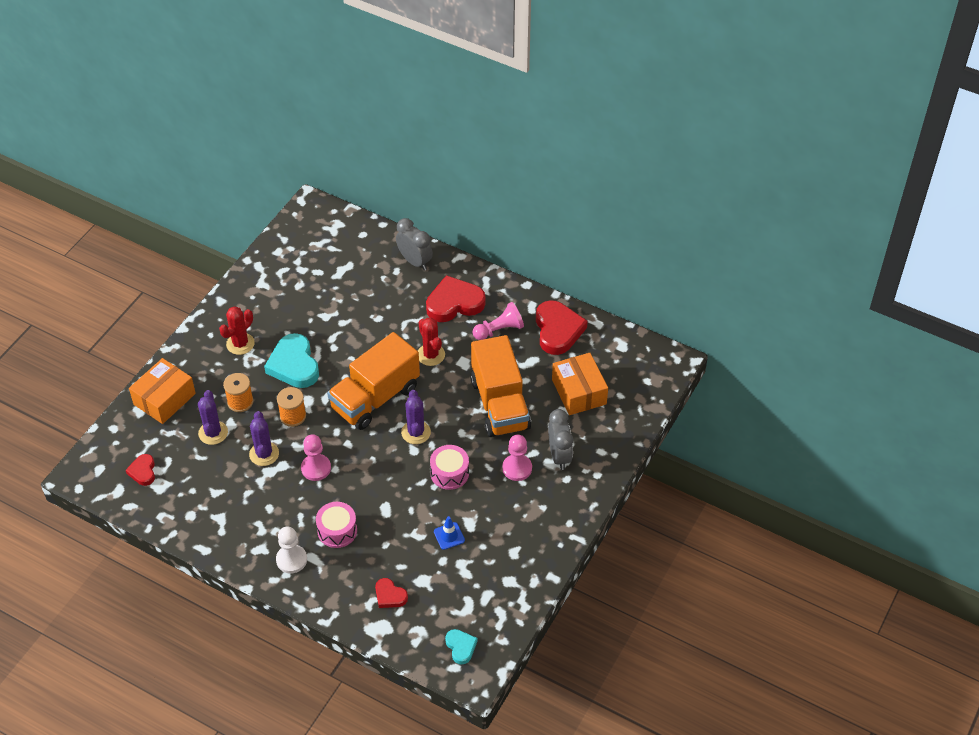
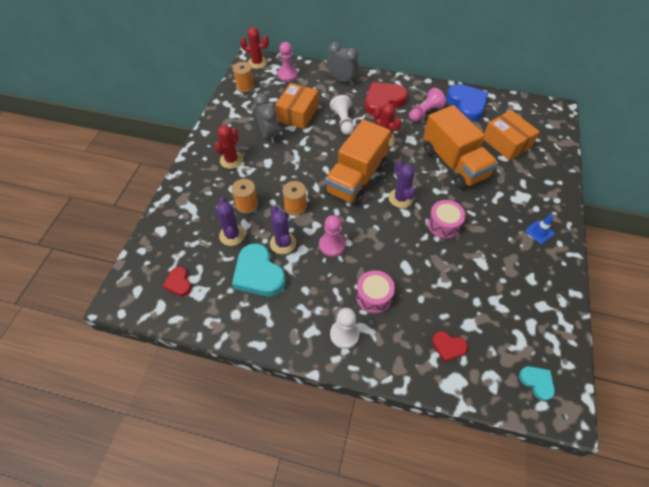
camera: 15 degrees left, 5 degrees up
(164, 399) = (181, 216): orange box -> orange box (297, 114)
(289, 246) = (245, 86): none -> orange spool
(294, 365) = (281, 167): turquoise heart -> turquoise heart (258, 274)
(316, 214) = (257, 63): none -> red cactus
(391, 321) = (343, 121): none -> white pawn
(449, 536) = (471, 278): blue traffic cone -> blue traffic cone (539, 232)
(517, 468) = (494, 209): pink pawn -> pink pawn (287, 75)
(558, 330) = (466, 105): red heart -> blue heart
(559, 456) = (520, 192): grey clock -> grey clock (268, 134)

